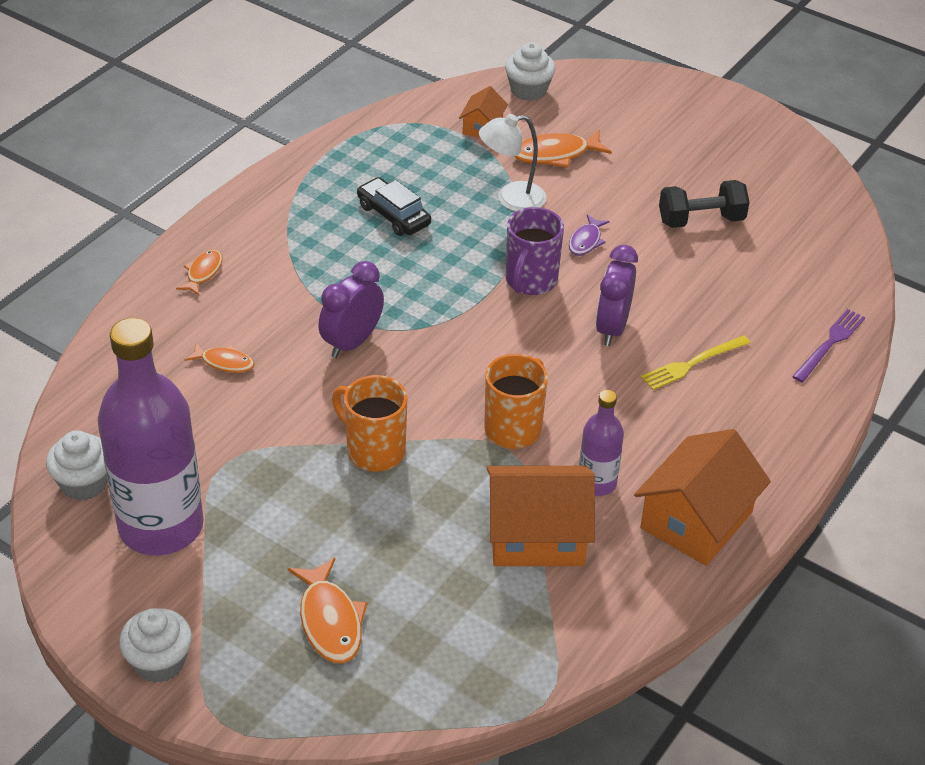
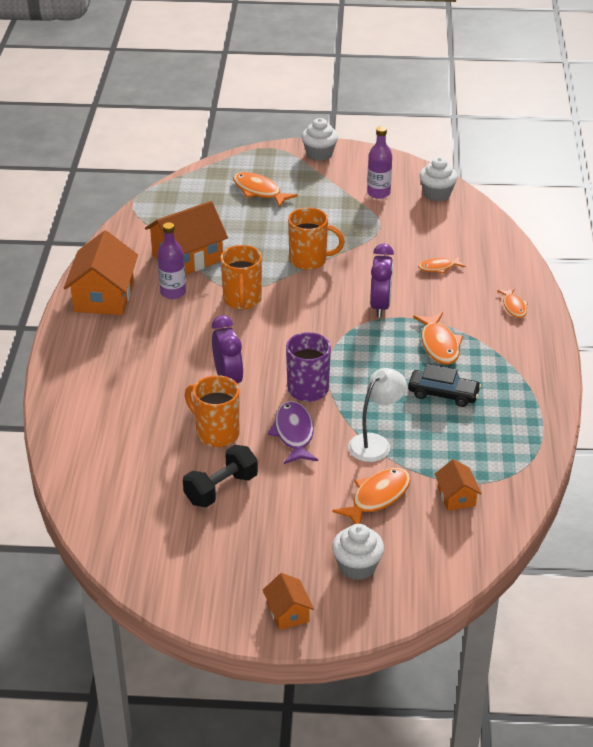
camera: 150 degrees right, 5 degrees down
(161, 526) = (378, 193): purple bottle -> purple bottle, size x0.48
(338, 266) = (439, 345): none -> orange fish
(528, 90) = (455, 553): white cupcake -> white cupcake (357, 566)
(586, 241) = (293, 433): purple fish -> purple fish, size x1.63
(668, 275) = (216, 433): none -> orange mug
(692, 364) = (159, 379): yellow fork -> none
(710, 107) = (288, 612): none -> orange house
(830, 344) = (71, 431): purple fork -> none

